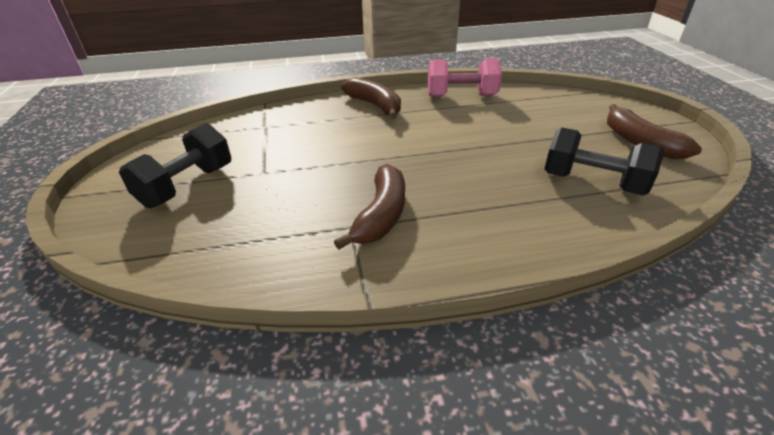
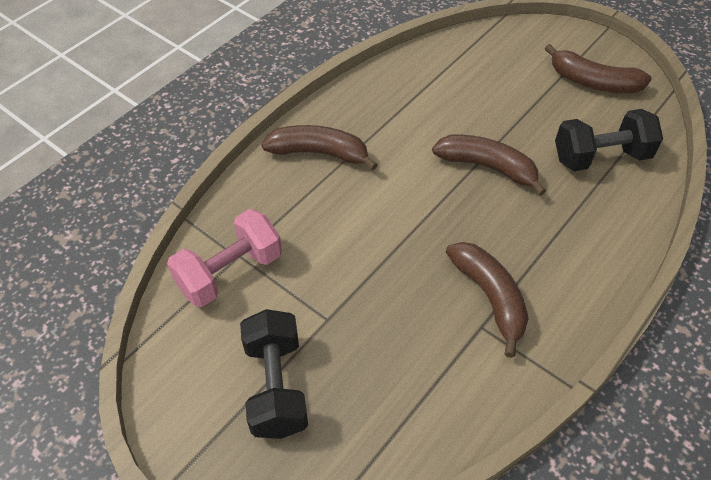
camera: 40 degrees left, 15 degrees up
(461, 96) = (390, 90): pink dumbbell -> pink dumbbell (230, 272)
(481, 151) = (487, 167): none -> brown banana

